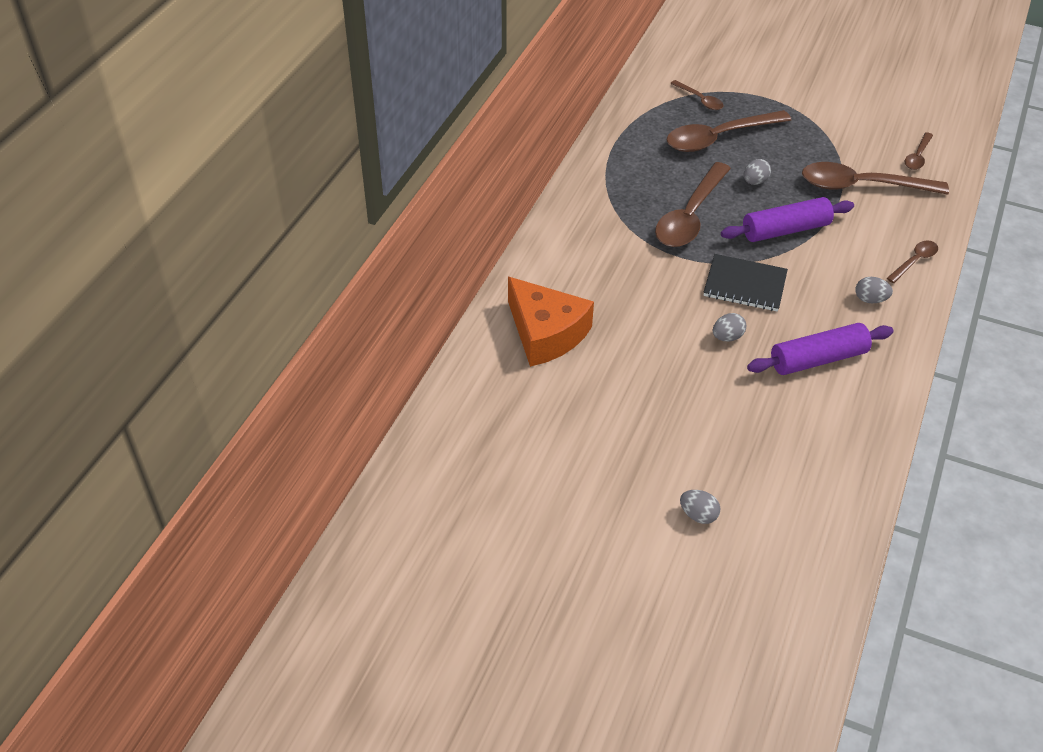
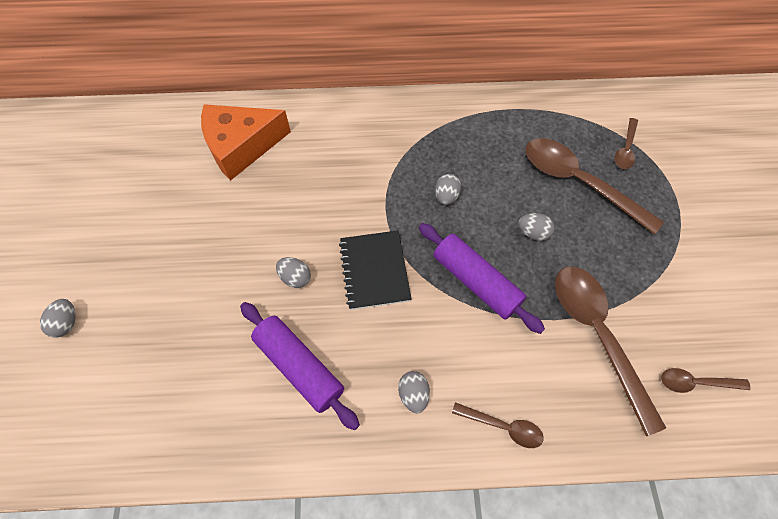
camera: 65 degrees right, 15 degrees up
(545, 333) = (241, 146): orange cheese -> orange cheese turned 45 degrees clockwise
(690, 216) = (446, 196): brown spoon -> grey egg

